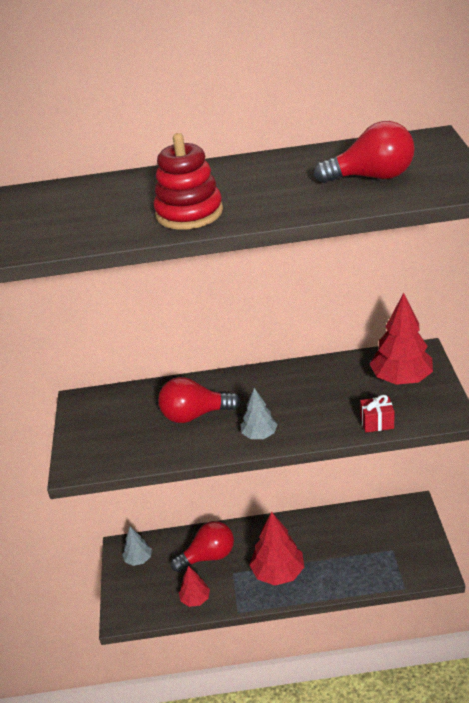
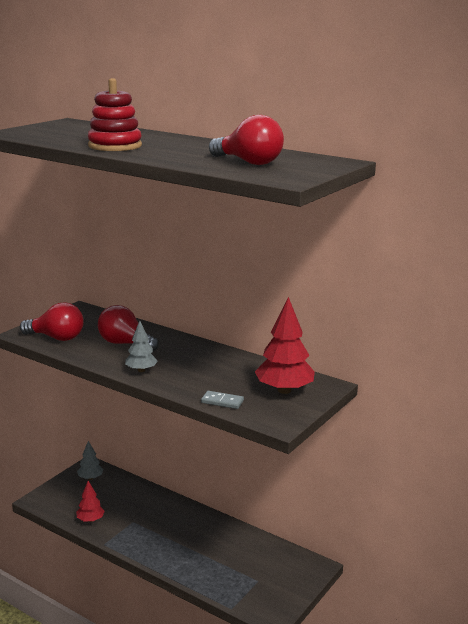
camera: 35 degrees right, 15 degrees down
(208, 556) = (132, 503): red light bulb -> red light bulb (56, 338)
(278, 572) = (160, 540): red tree -> none
(377, 422) = (222, 402): red gift -> grey domino

